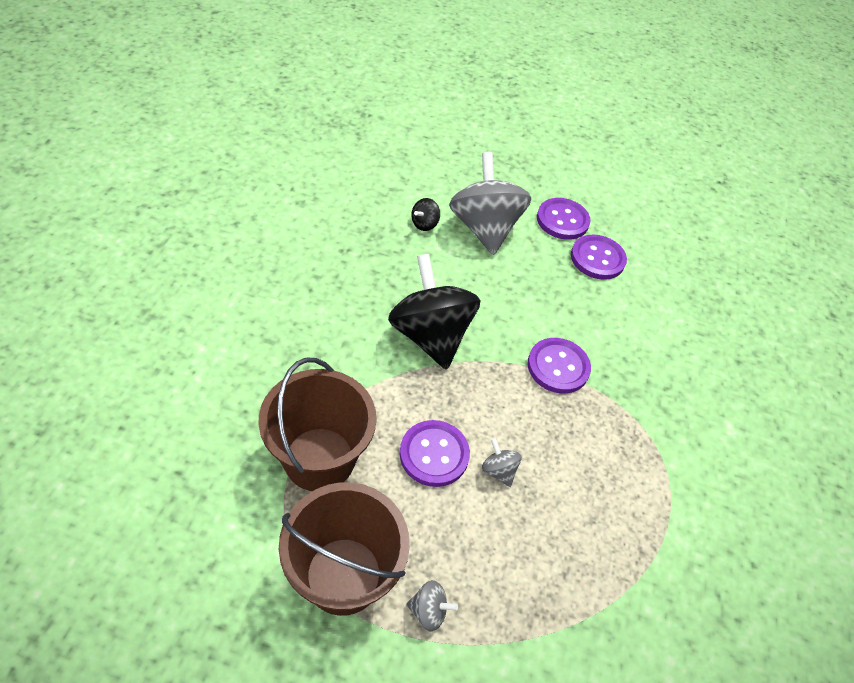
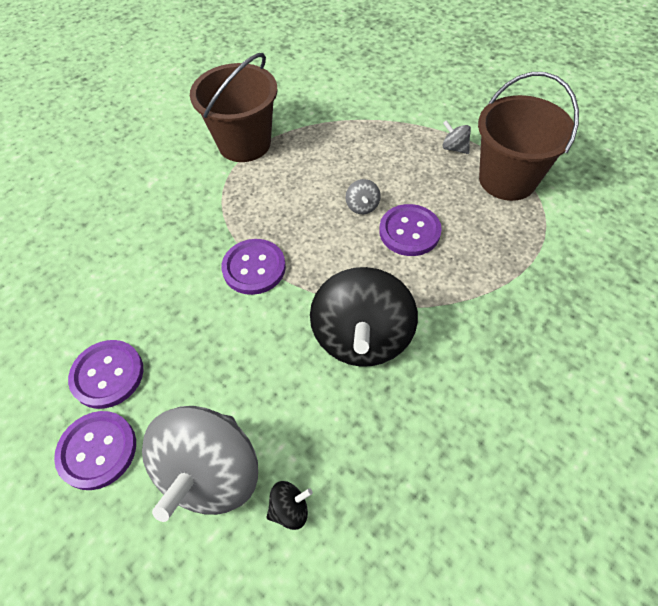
camera: 145 degrees left, 5 degrees up
(319, 459) = (509, 255): brown bucket -> brown bucket (244, 143)

